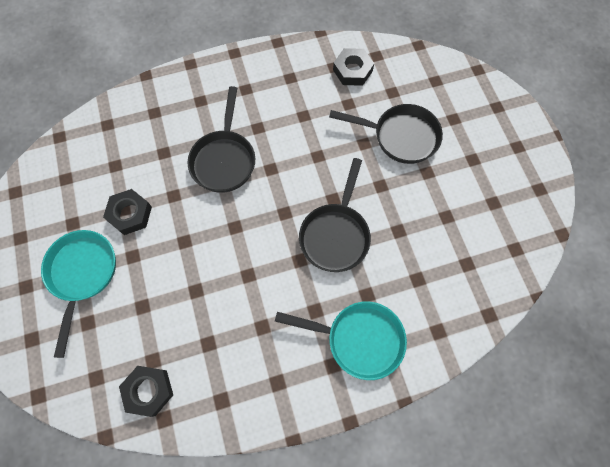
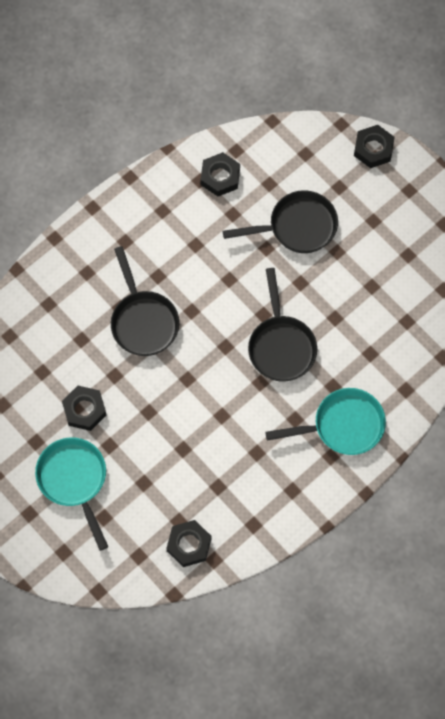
camera: 25 degrees left, 0 degrees up
(498, 100) = (373, 149): none -> black nut

